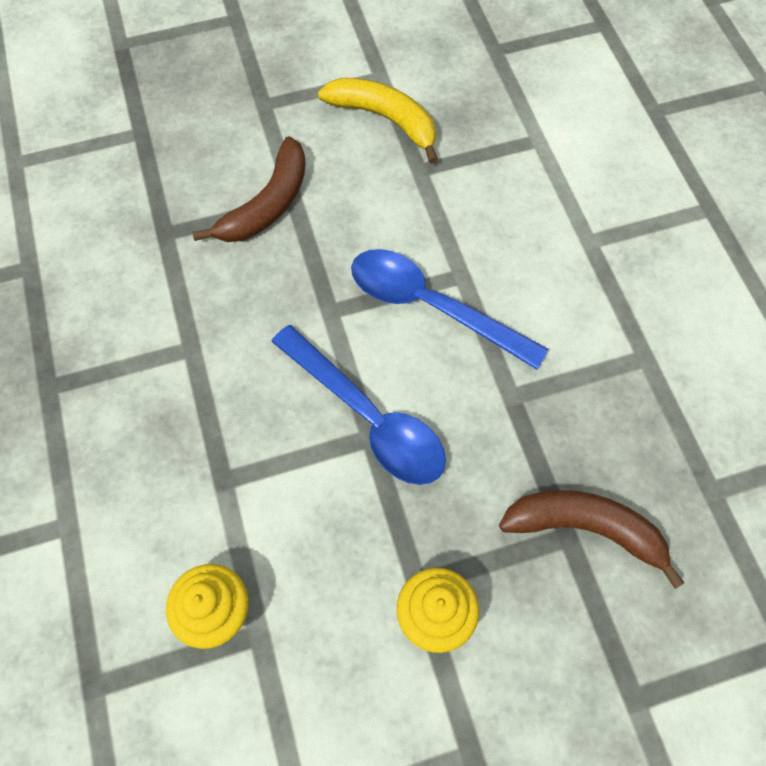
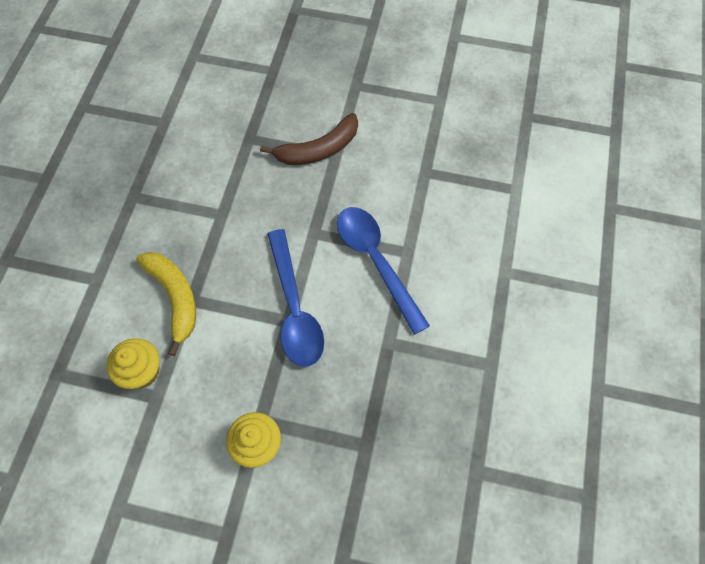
camera: 30 degrees right, 0 degrees up
(385, 119) = (424, 129): yellow banana -> yellow banana (175, 297)
(585, 528) = (380, 447): brown banana -> none

